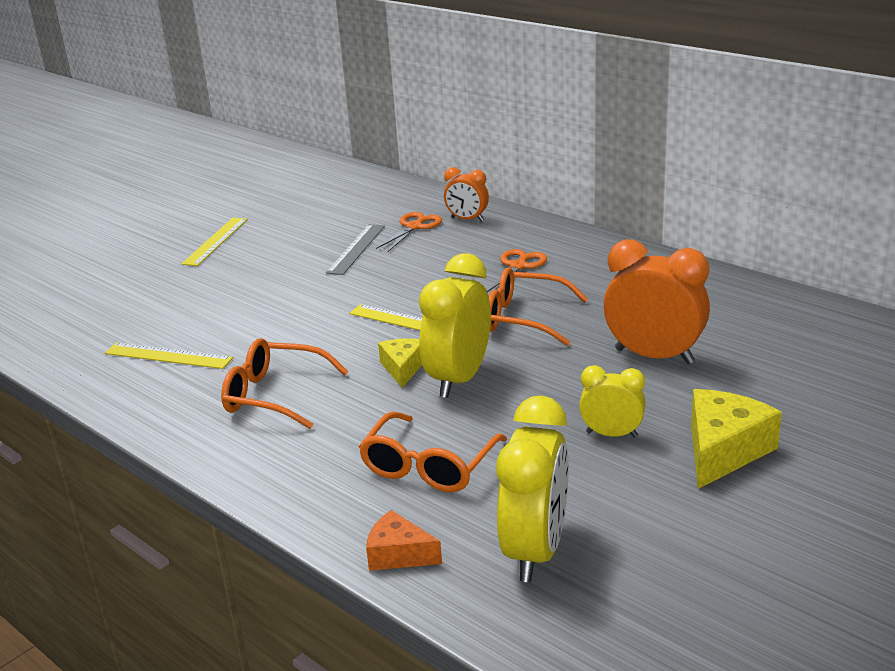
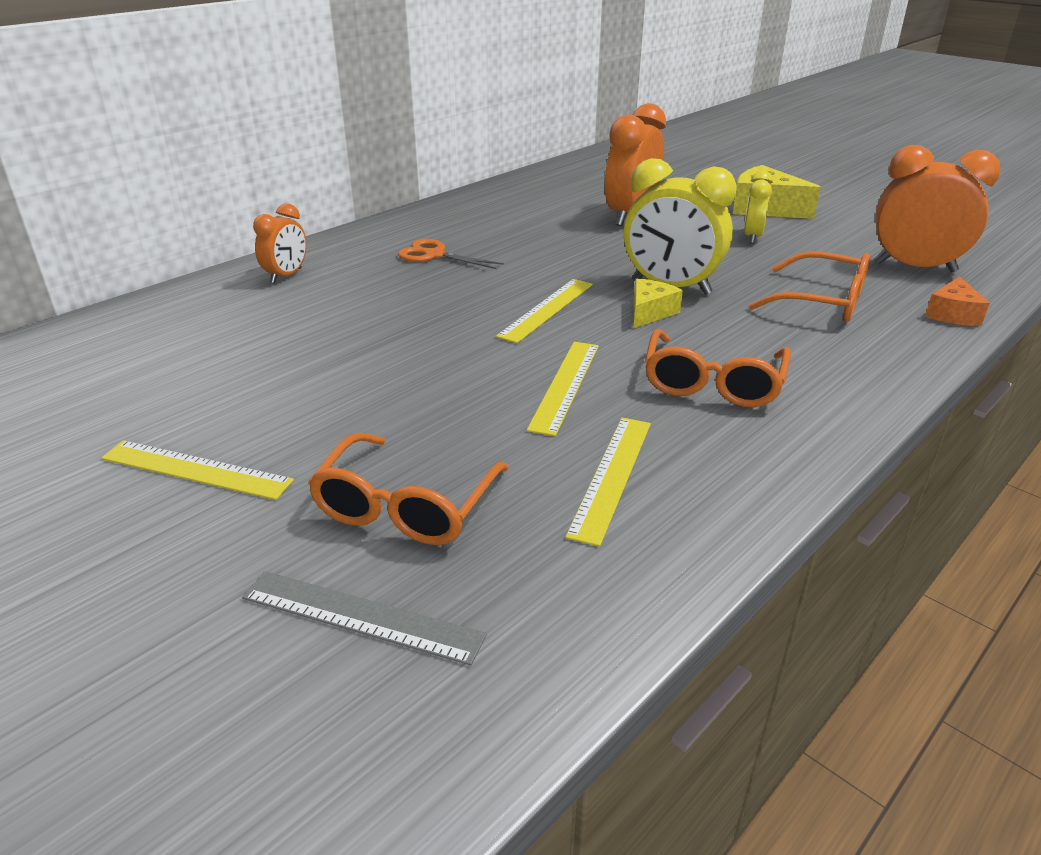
camera: 90 degrees left, 5 degrees up
(282, 335) = (565, 385): none -> yellow ruler
(356, 249) = (324, 342): grey ruler -> grey ruler (361, 616)
(403, 368) = (650, 312): yellow cheese -> yellow cheese turned 120 degrees clockwise
(414, 227) = (282, 306): orange scissors -> none
(524, 318) = (553, 257): orange glasses -> orange glasses (405, 507)
(535, 551) = (914, 267): yellow clock -> orange clock

